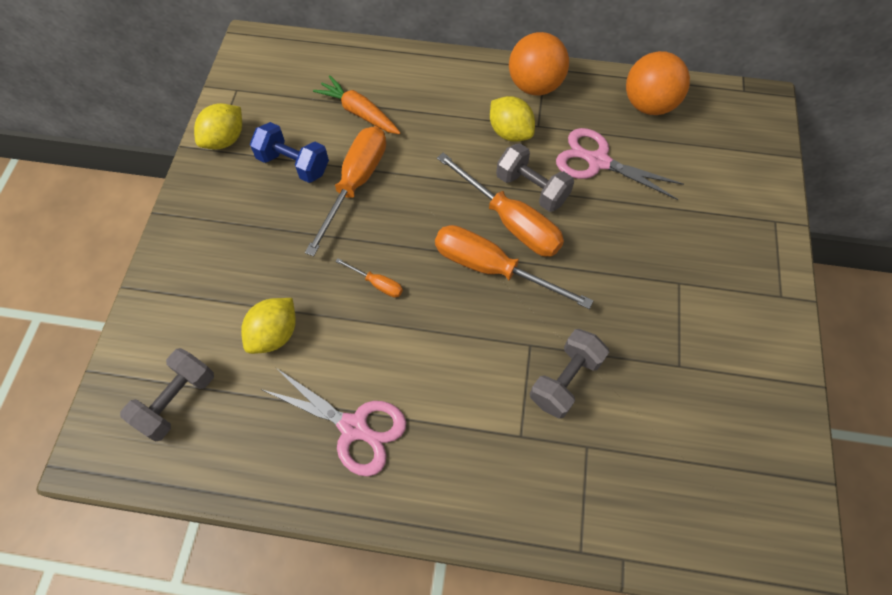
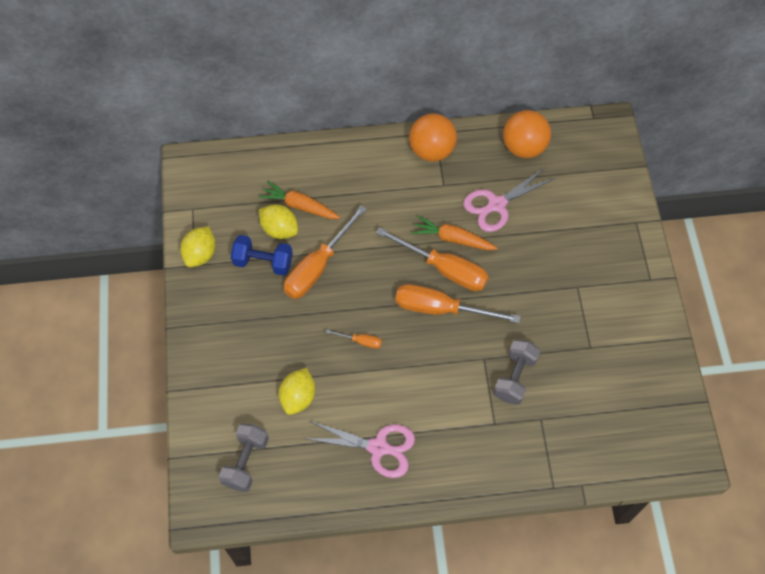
camera: 15 degrees left, 0 degrees up
(355, 184) = (317, 267): orange screwdriver -> orange screwdriver turned 150 degrees counterclockwise
(510, 132) = (423, 195): yellow lemon -> yellow lemon (279, 229)
(532, 189) = (453, 239): grey dumbbell -> orange carrot
(598, 161) = (496, 204): pink scissors -> pink scissors turned 45 degrees counterclockwise

